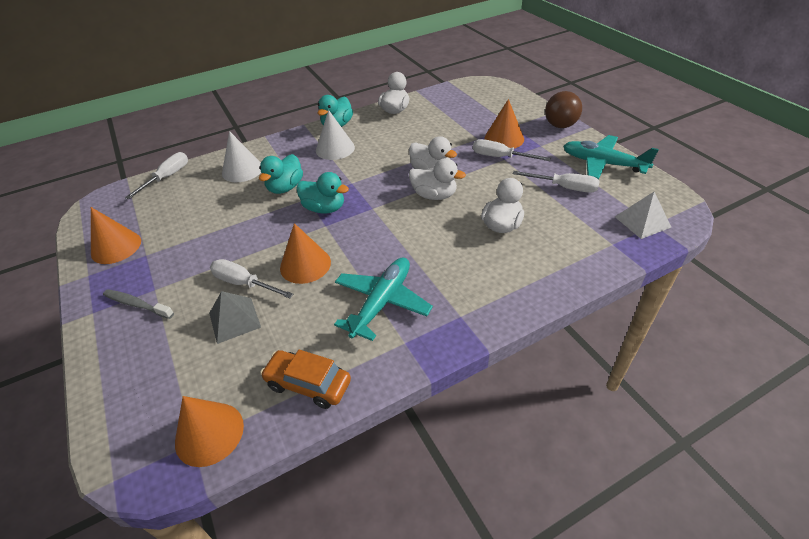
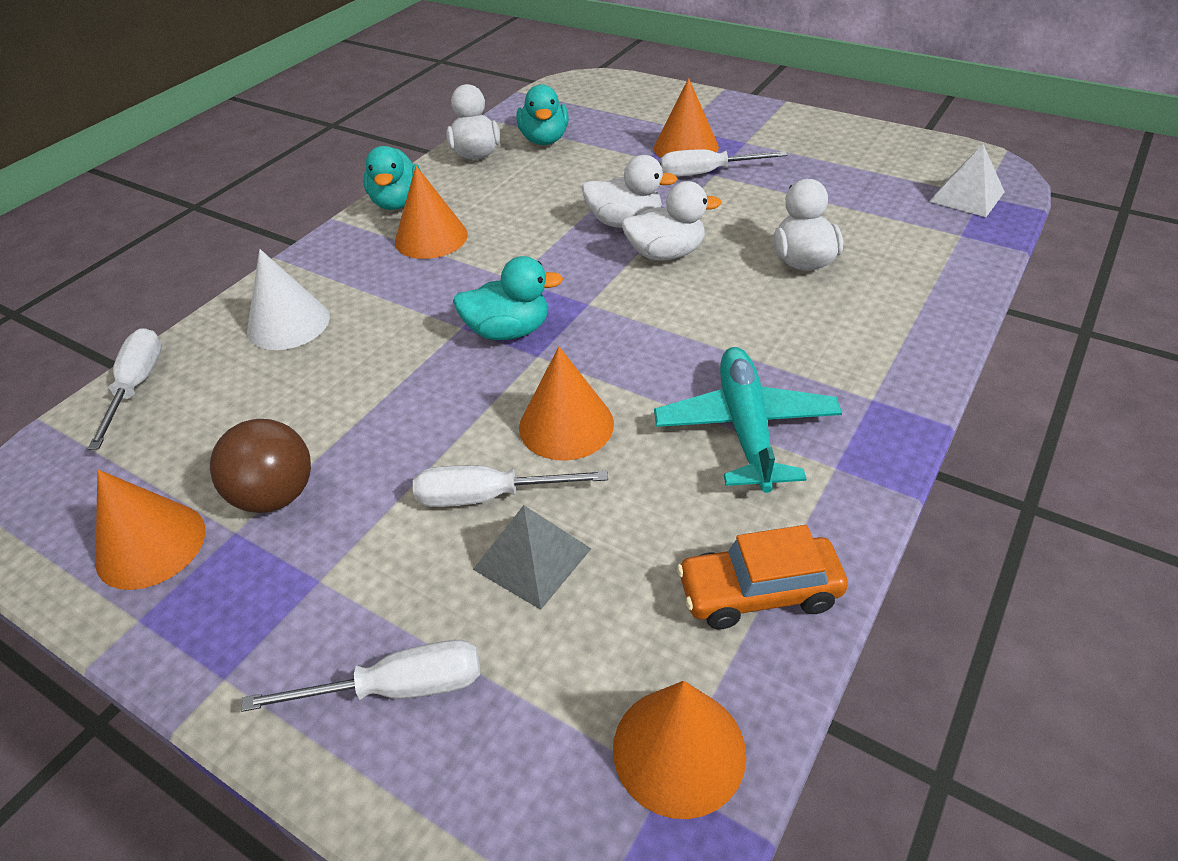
camera: 30 degrees left, 0 degrees up
(137, 304) = (310, 621): grey toothbrush -> none
(285, 188) = (403, 324): turquoise duck -> turquoise duck (544, 140)
(335, 148) = (431, 238): white cone -> orange cone
(560, 125) = (745, 109): brown ball -> brown ball (276, 495)
(564, 187) = (832, 186): white screwdriver -> white screwdriver (397, 688)
(602, 164) = (848, 142): turquoise plane -> none

